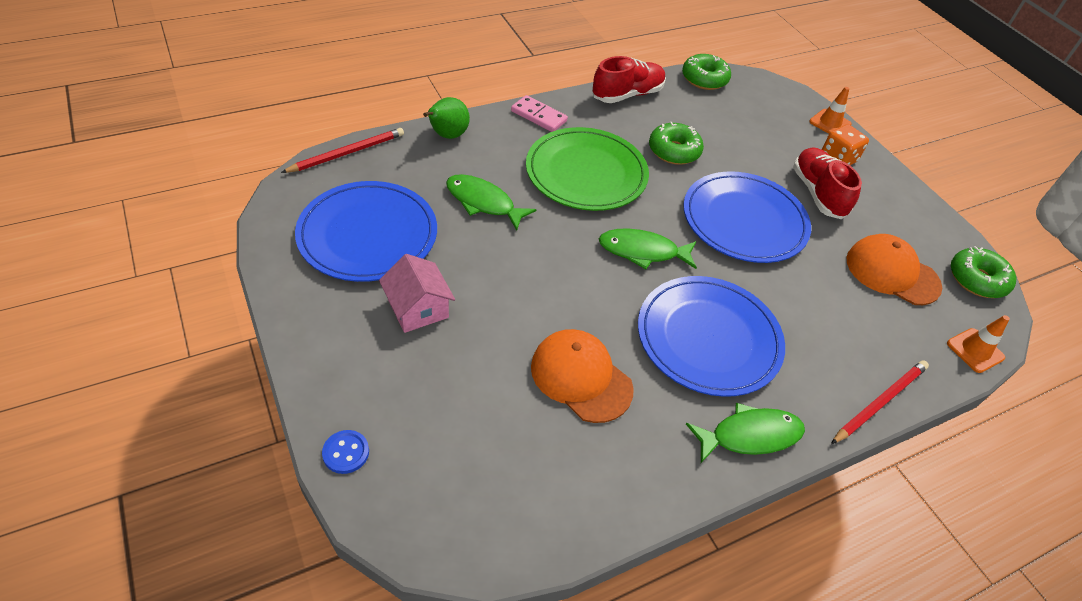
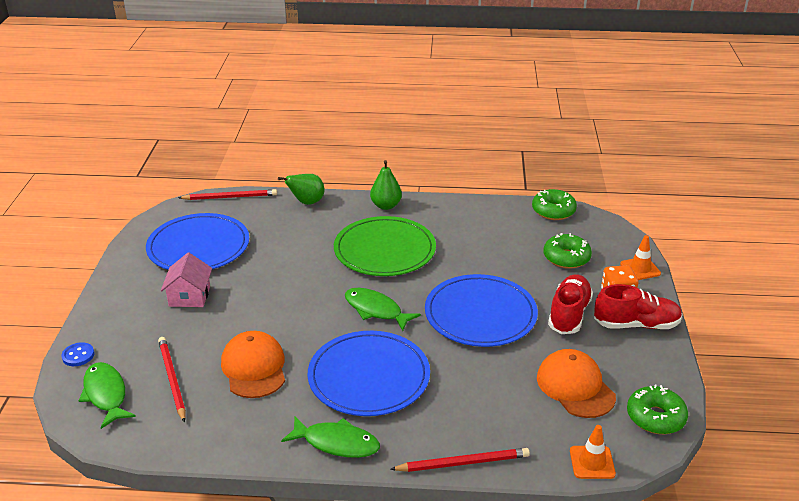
camera: 35 degrees right, 15 degrees down
(483, 202) = (291, 249): green fish -> green fish (106, 394)
(500, 434) = (172, 379): none -> red pencil
(538, 116) = (386, 206): pink domino -> green pear
(627, 95) = (472, 207): red shoe -> red shoe (636, 324)
(674, 151) = (471, 254): green donut -> green donut (566, 258)

